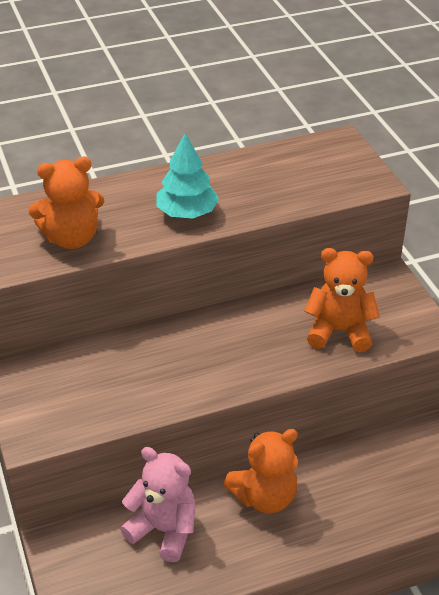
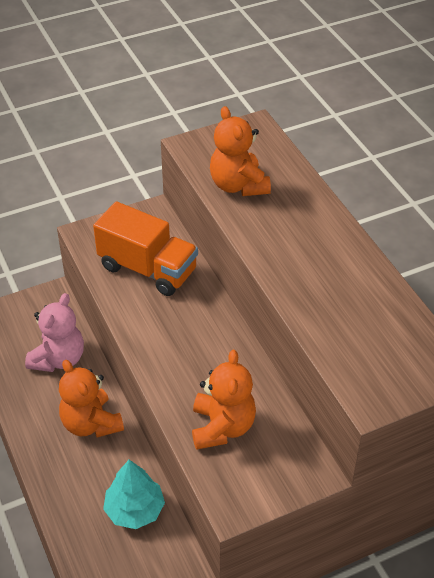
camera: 85 degrees right, 5 degrees up
(108, 379) = (148, 269): none -> orange truck
(187, 213) = (288, 253): turquoise tree -> turquoise tree (135, 509)

